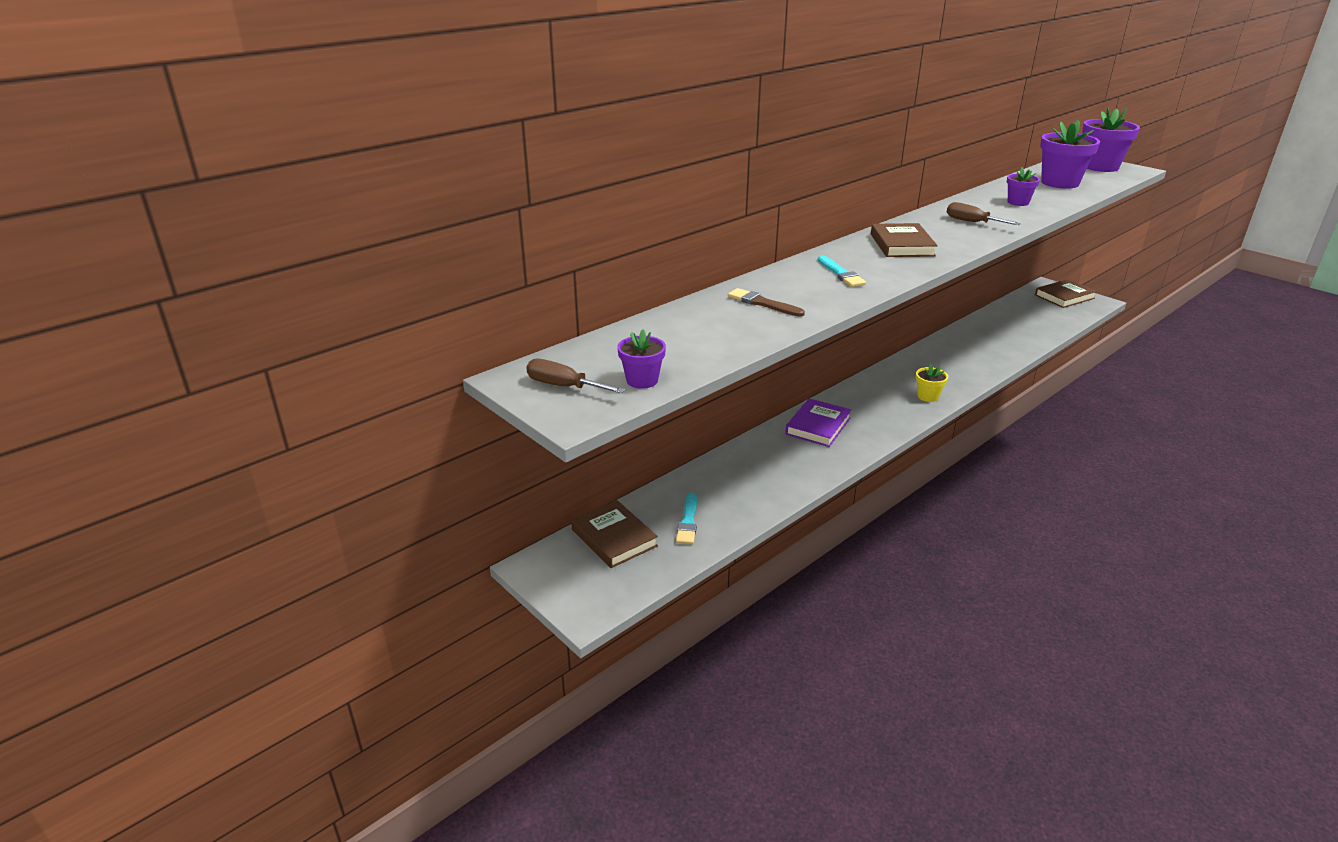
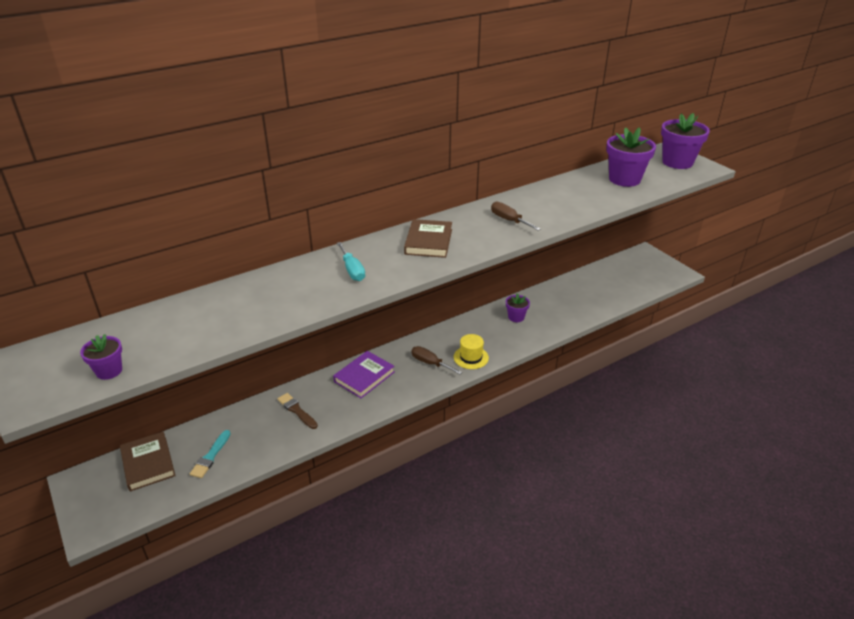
camera: 10 degrees right, 5 degrees up
(564, 386) = (48, 370): brown screwdriver -> brown screwdriver (430, 363)
(762, 303) = (264, 297): brown brush -> brown brush (296, 410)
(841, 274) = (352, 270): turquoise brush -> turquoise screwdriver
(928, 396) = (471, 357): yellow flower pot -> yellow hat
(1018, 202) = (568, 200): purple flower pot -> purple flower pot (516, 317)
(1064, 297) = (652, 265): brown book -> none

